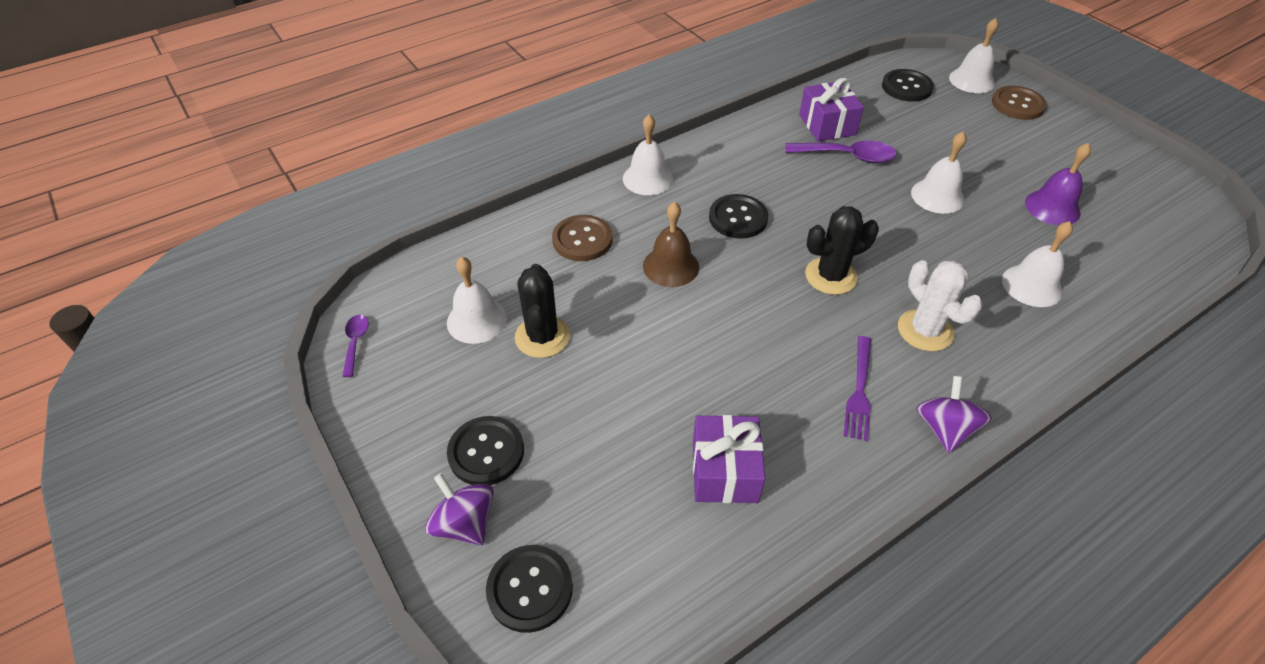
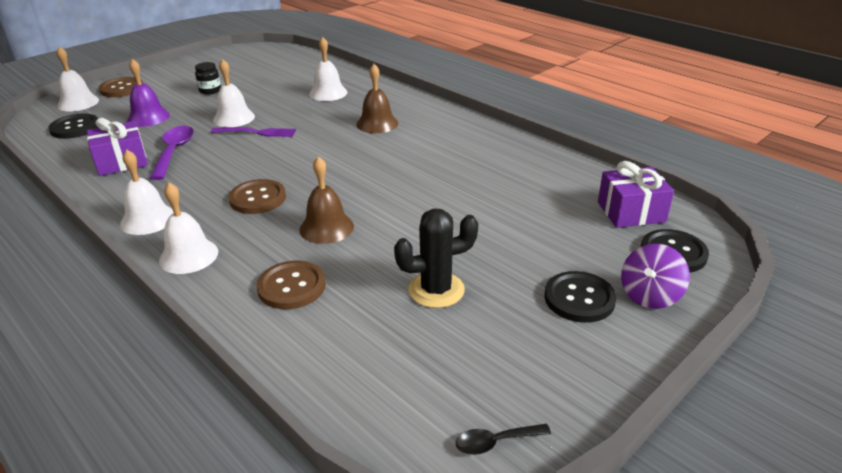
camera: 100 degrees left, 15 degrees down
(355, 343) = (496, 442): purple spoon -> black spoon
(476, 320) = (428, 341): white bell -> white bell (148, 219)
(724, 471) = (529, 186): purple gift -> purple gift (631, 212)
(738, 218) = (258, 198): black button -> brown button
(831, 276) = (329, 155): black cactus -> none
(859, 391) = (438, 144): purple fork -> purple fork (257, 132)
(925, 330) = (377, 124): white cactus -> brown bell
(944, 428) = (457, 119): purple spinning top -> none
(1023, 173) = (210, 90): none -> black jar
(1052, 207) = (250, 84): purple bell -> purple bell (148, 117)

